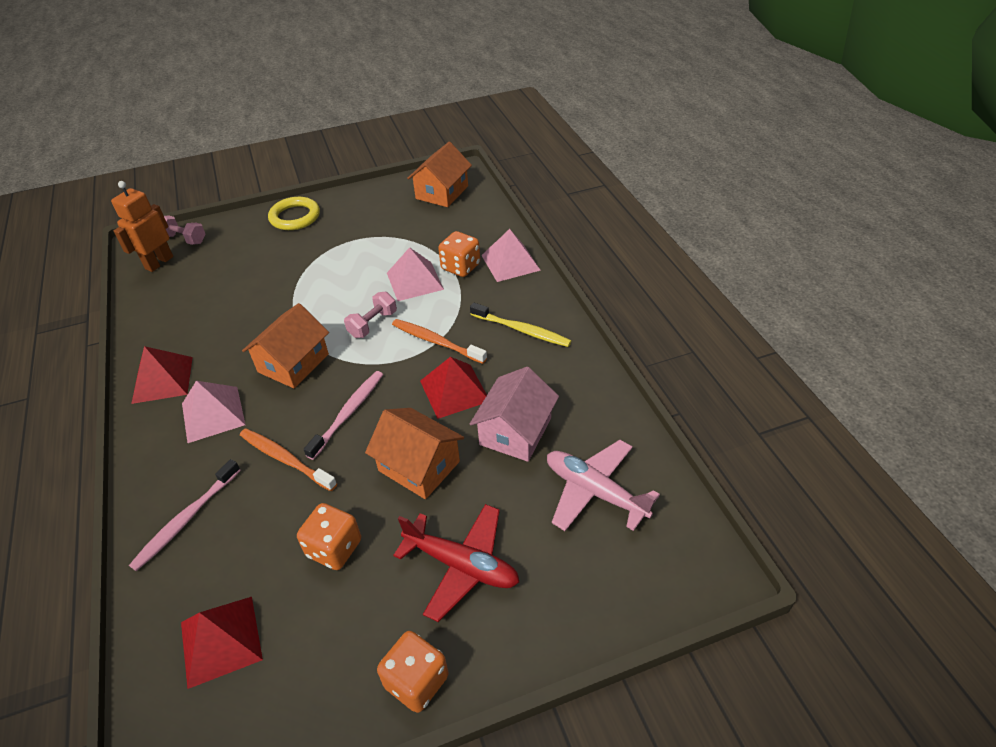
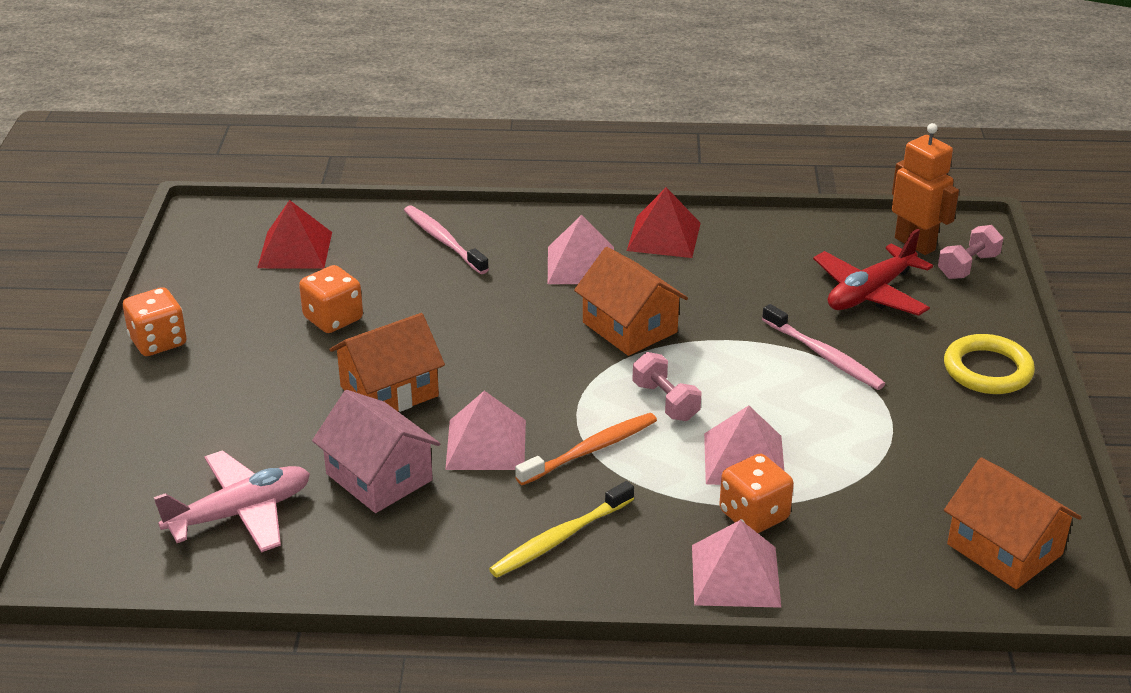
camera: 110 degrees right, 10 degrees down
(285, 459) = (474, 304): orange toothbrush -> none
(348, 413) = (511, 355): pink toothbrush -> pink toothbrush (824, 355)
(454, 391) = (486, 444): red pyramid -> pink pyramid
(462, 565) = (241, 392): red plane -> red plane (870, 293)

